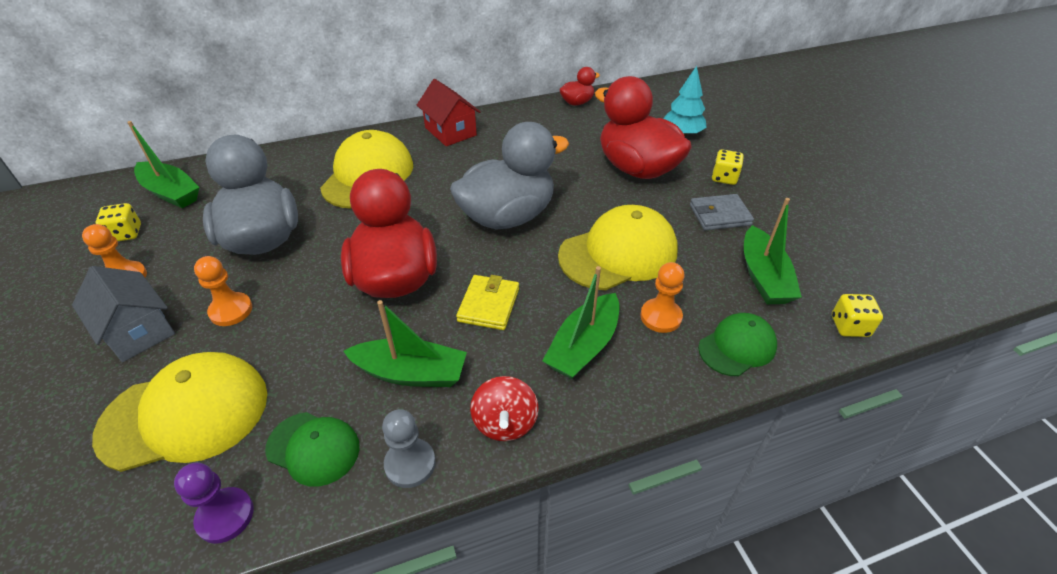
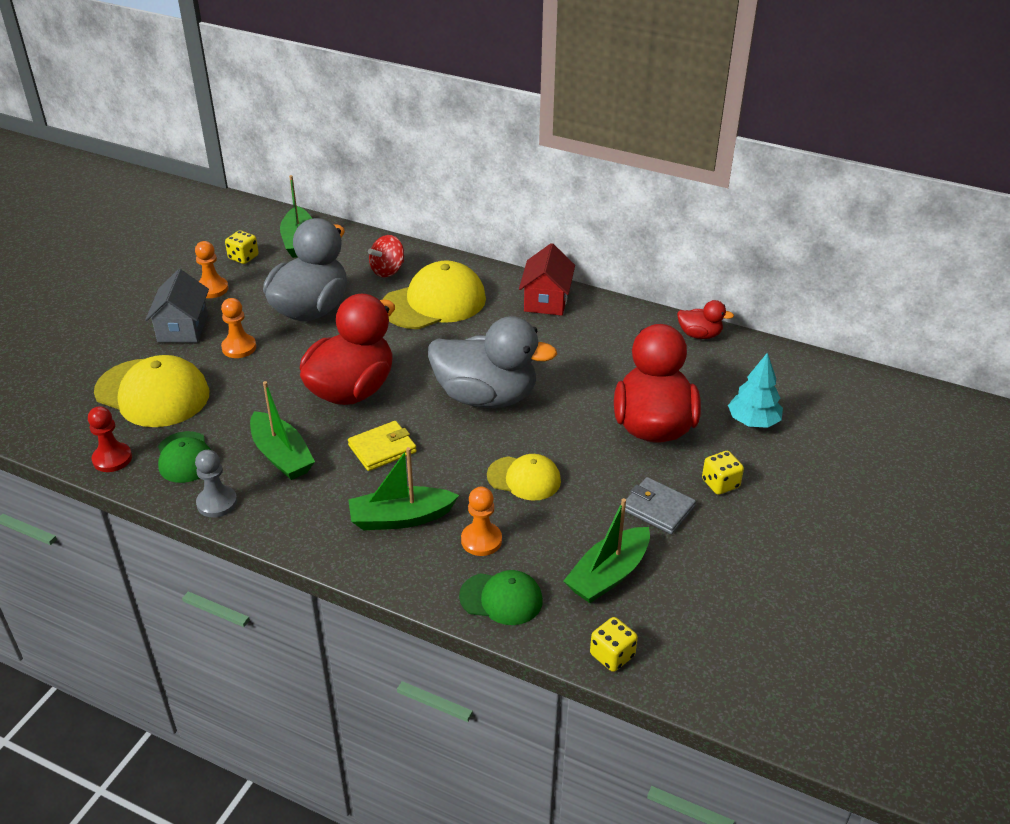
camera: 45 degrees right, 5 degrees down
(225, 516) = (112, 459): purple pawn -> red pawn
(505, 423) = (291, 522): red spinning top -> red spinning top (388, 271)
(618, 253) = (524, 478): yellow cap -> yellow cap, size x0.58

